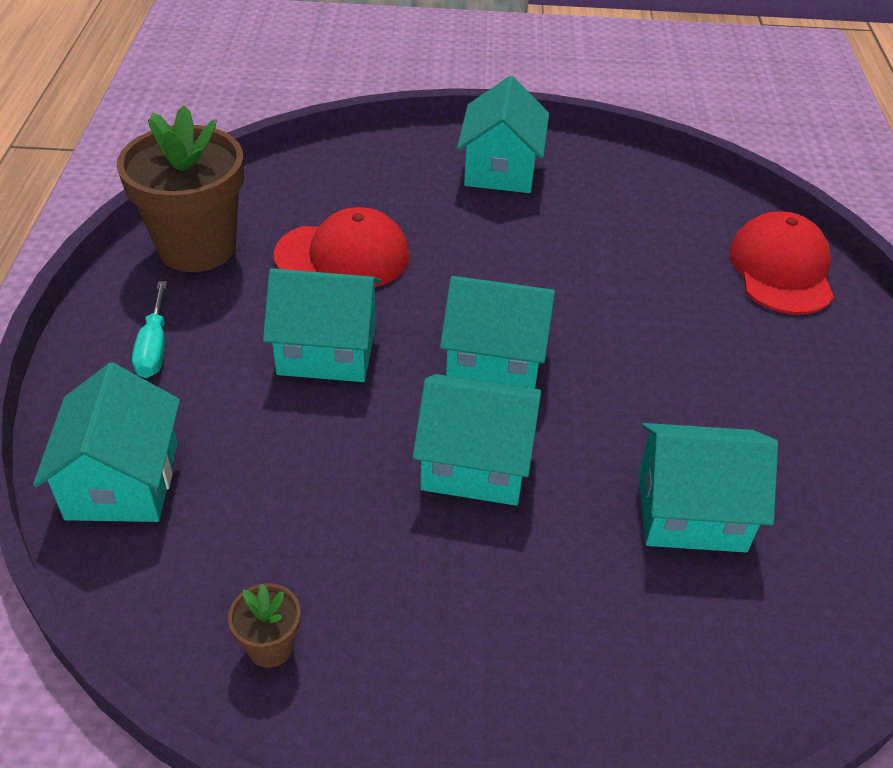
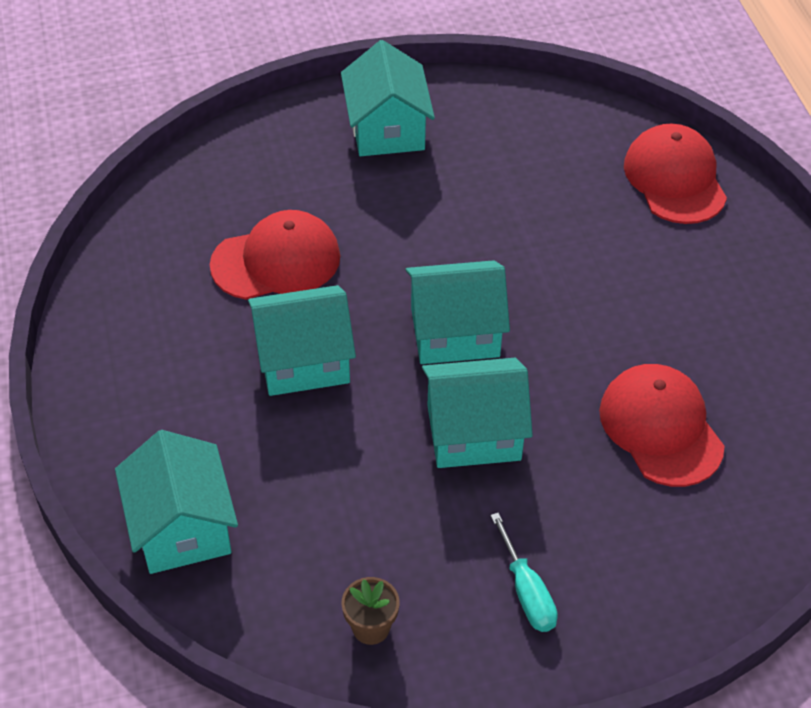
camera: 15 degrees left, 5 degrees up
(154, 347) = (145, 397): turquoise screwdriver -> turquoise screwdriver (526, 591)
(197, 247) = (133, 285): brown flower pot -> none
(691, 511) = (661, 428): turquoise house -> red cap

